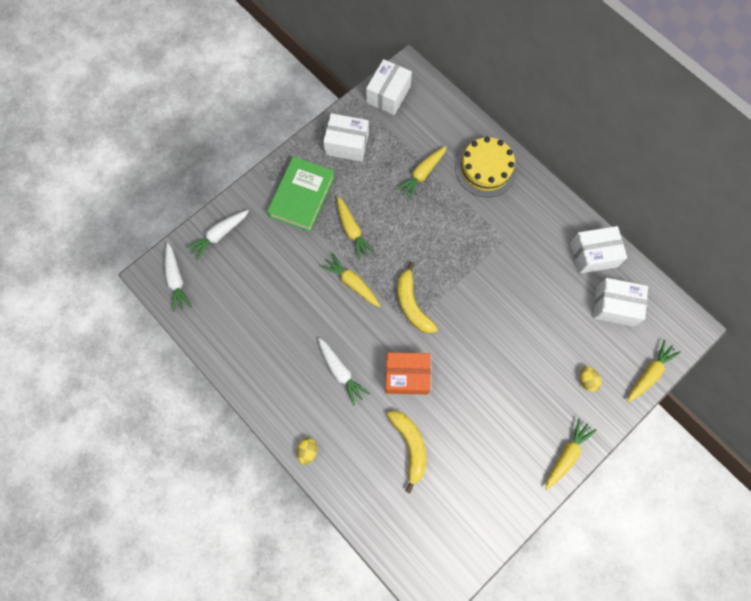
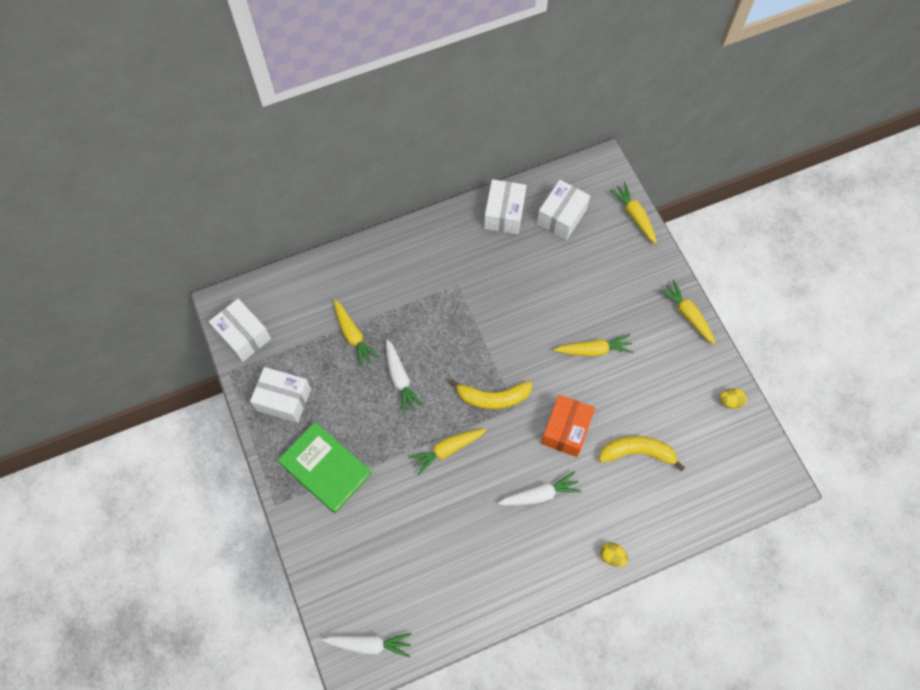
camera: 70 degrees left, 5 degrees down
(219, 235) = (334, 576): white carrot -> white carrot (400, 379)
(347, 144) = (284, 400): white box -> white box turned 75 degrees clockwise
(352, 230) = (387, 429): yellow carrot -> yellow carrot (593, 350)
(486, 169) = (374, 273): yellow cake -> none
(587, 380) = (624, 269): yellow egg -> yellow egg (730, 401)

